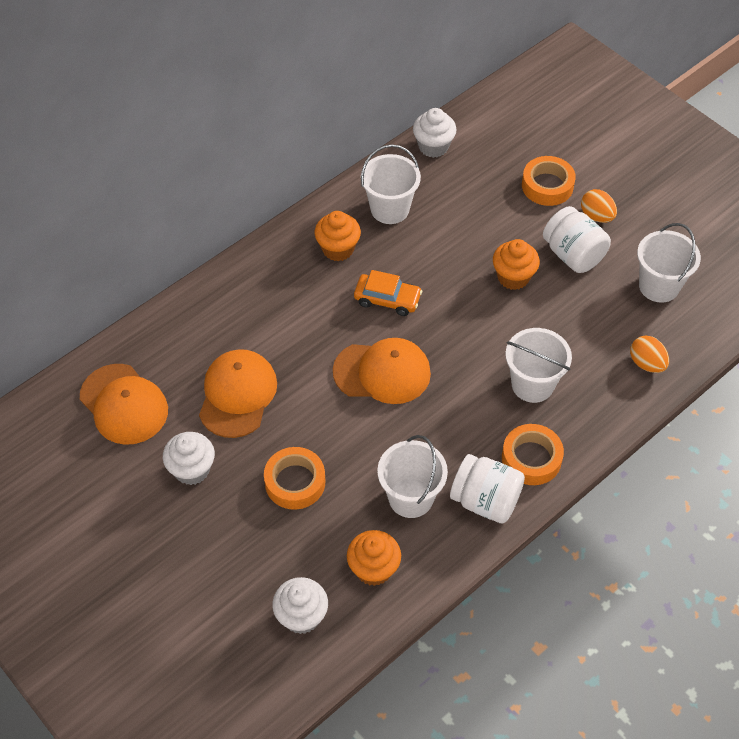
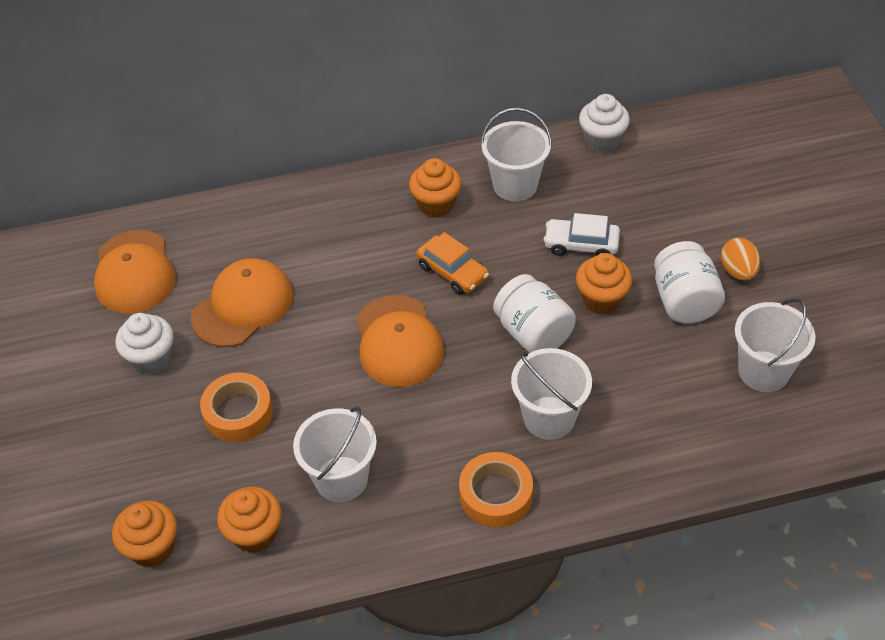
camera: 30 degrees right, 5 degrees down
(301, 616) = (152, 548): white cupcake -> orange cupcake
(382, 372) = (398, 341): orange cap -> orange cap turned 45 degrees clockwise
(471, 239) = (581, 244): none -> white car
(485, 501) = (417, 517): white jar -> white jar (533, 333)
(547, 186) = (701, 221): orange tape -> none
(646, 363) = (694, 448): orange egg -> none

